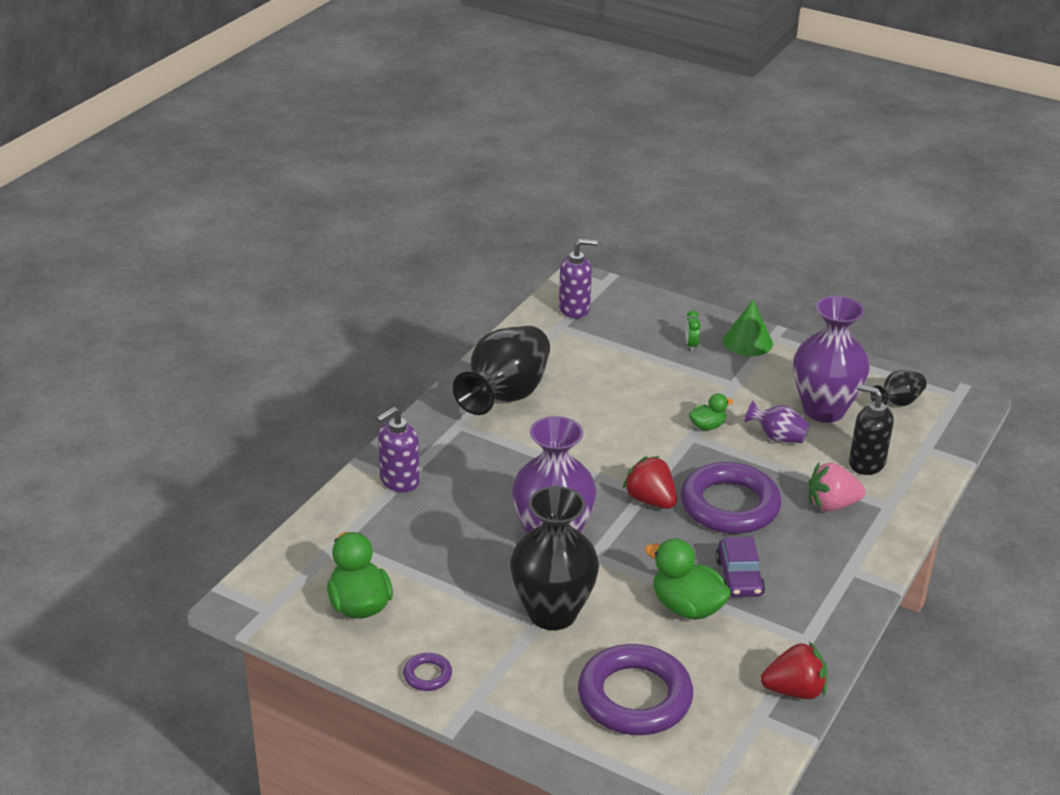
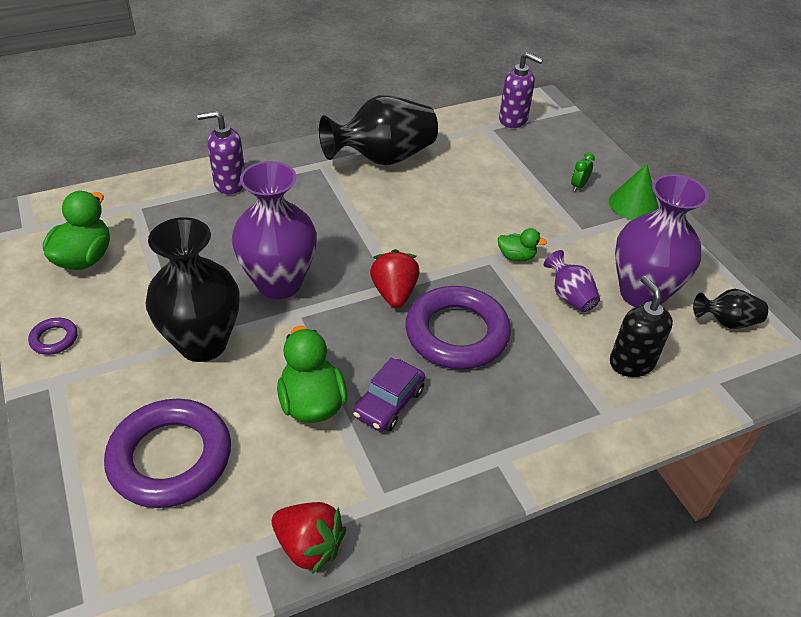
camera: 35 degrees right, 10 degrees up
(831, 505) = (553, 383): pink strawberry -> none

